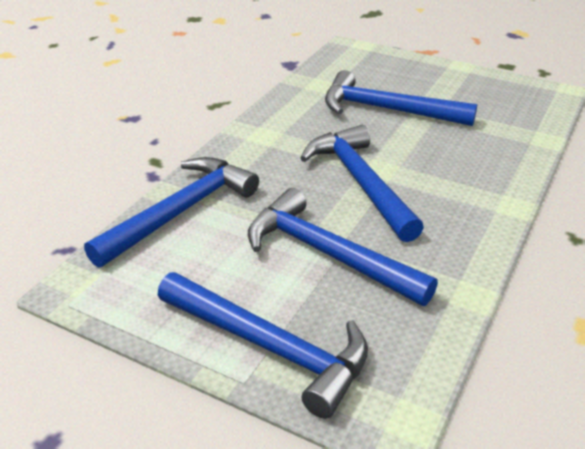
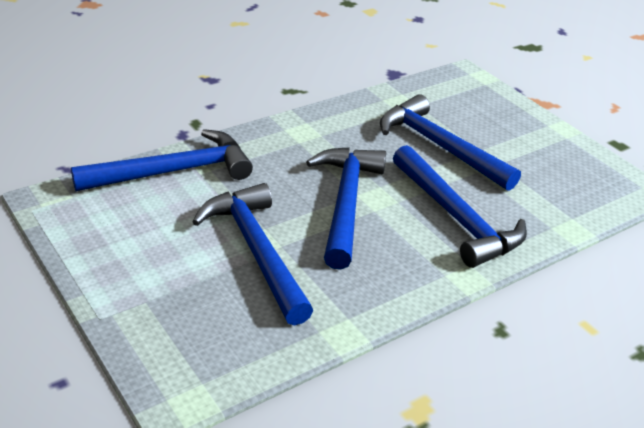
camera: 25 degrees right, 0 degrees up
(271, 348) = (142, 303): blue hammer -> blue hammer (456, 218)

